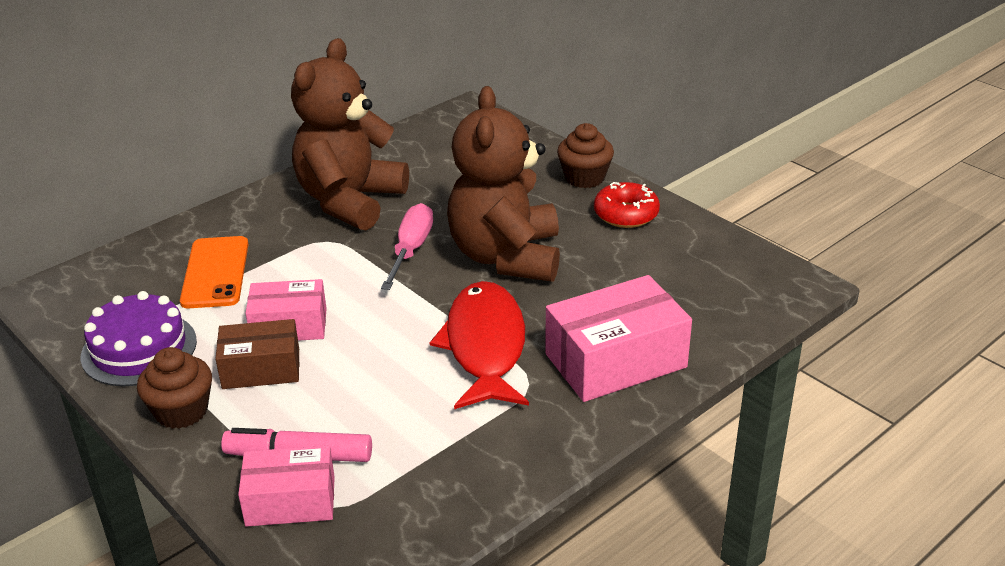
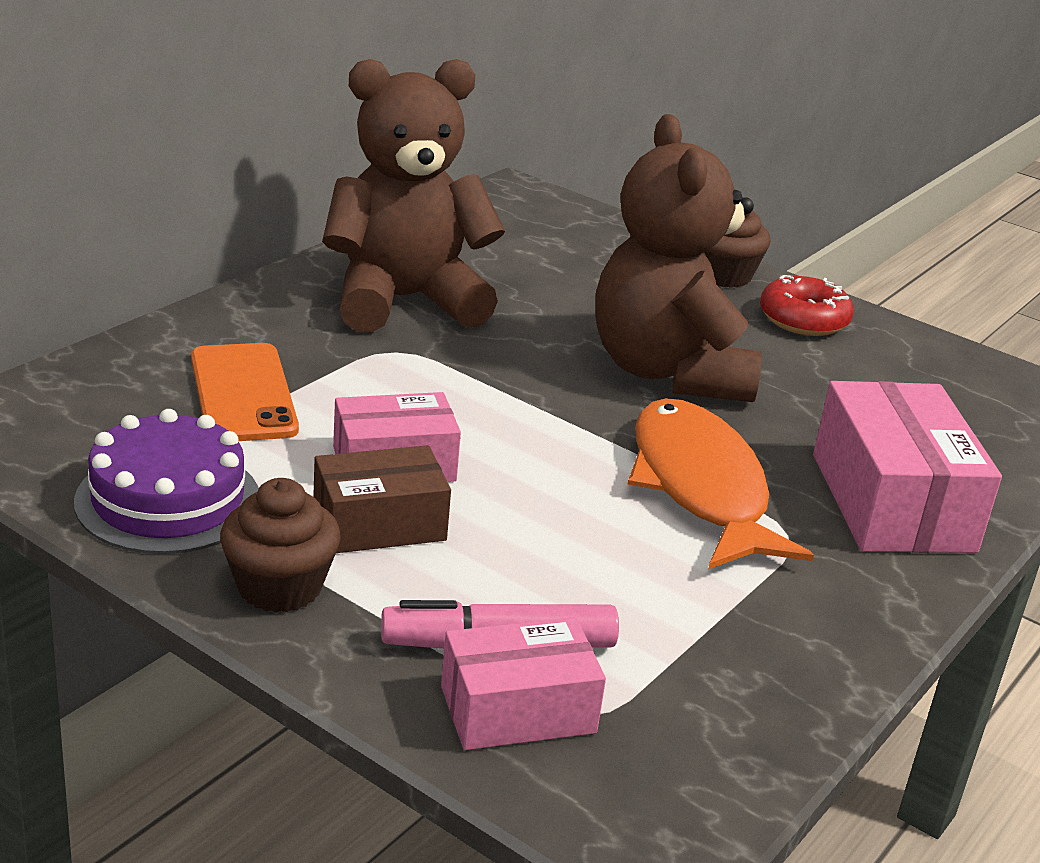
camera: 15 degrees left, 5 degrees down
(350, 201) = (404, 300): brown teddy bear -> brown teddy bear turned 60 degrees clockwise
(411, 250) = (527, 363): pink screwdriver -> none
(485, 346) = (700, 487): red fish -> orange fish
(615, 361) = (892, 502): pink box -> pink box turned 60 degrees counterclockwise

